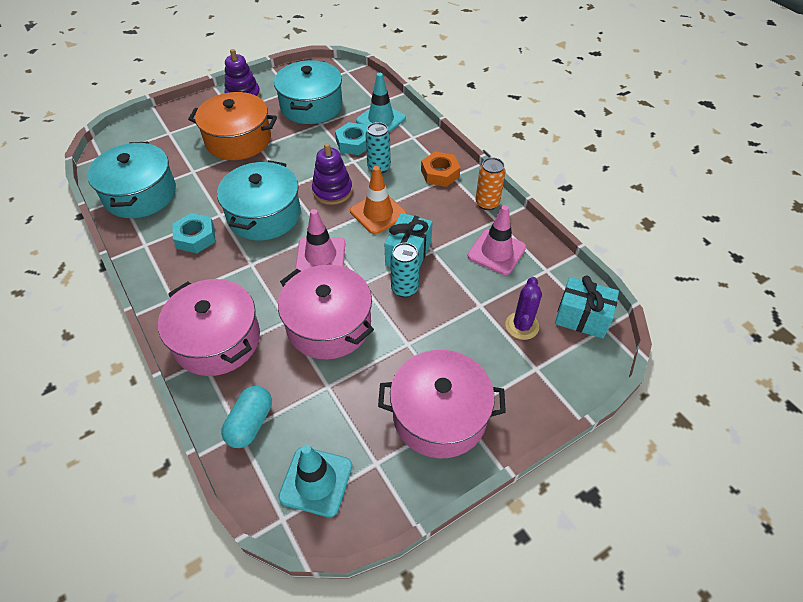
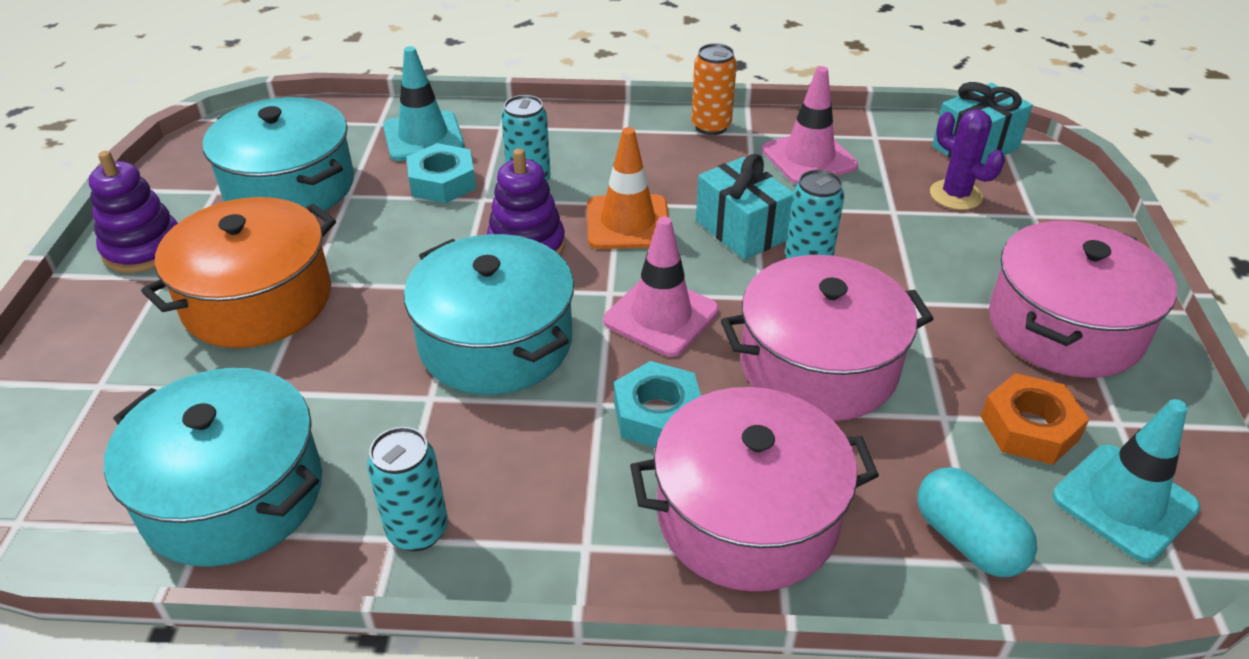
camera: 55 degrees left, 10 degrees down
(152, 248) = (417, 530): none -> turquoise can
(196, 237) = (456, 452): turquoise nut -> turquoise nut (657, 415)
(440, 173) = (608, 137): orange nut -> orange nut (1029, 427)

